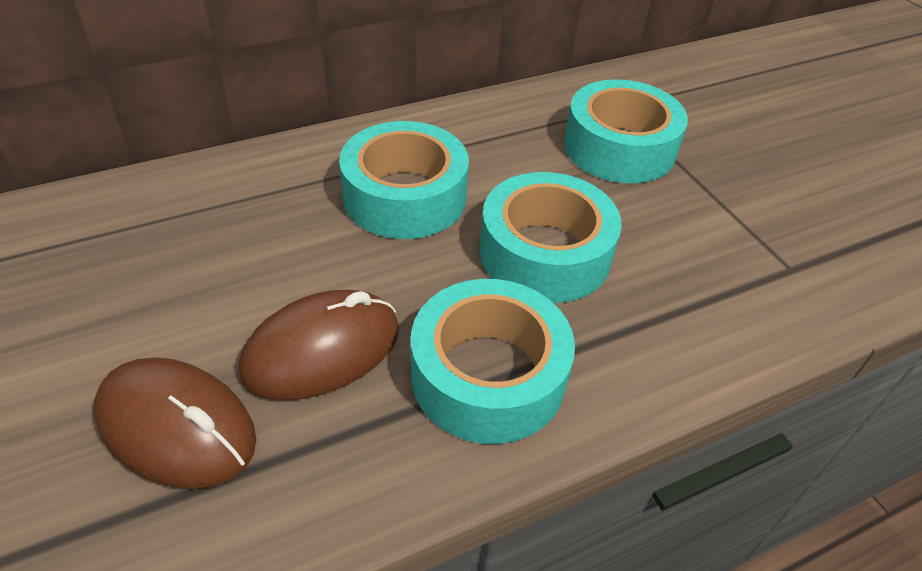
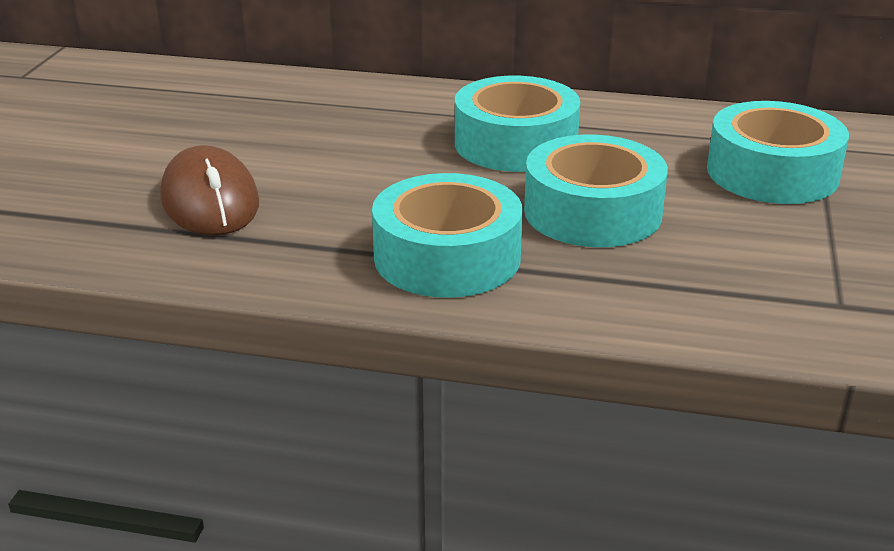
camera: 40 degrees right, 15 degrees down
(322, 350) = (343, 201): brown mouse -> none

